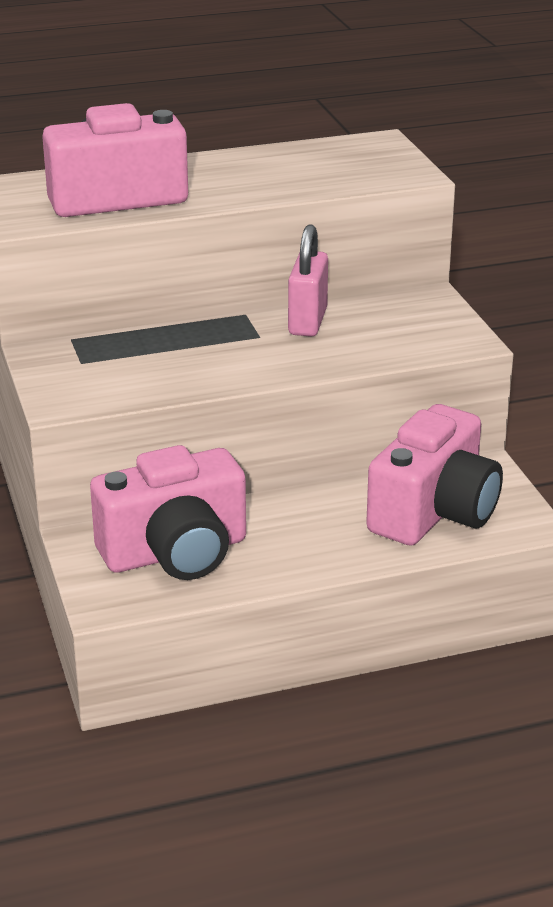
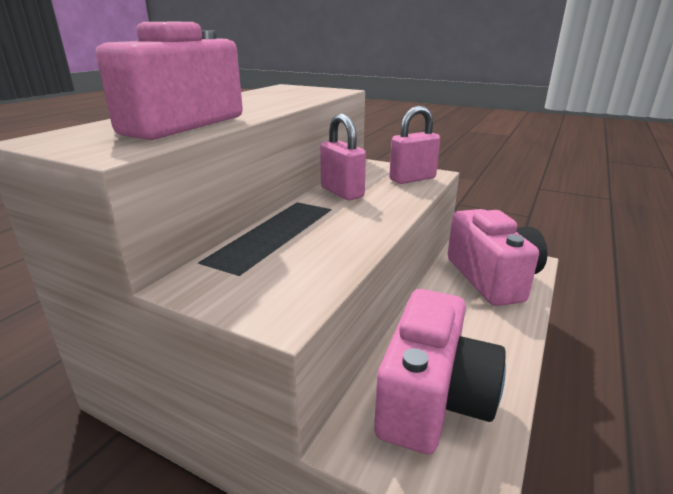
camera: 45 degrees left, 5 degrees down
(423, 338) = (412, 179): none -> pink padlock

